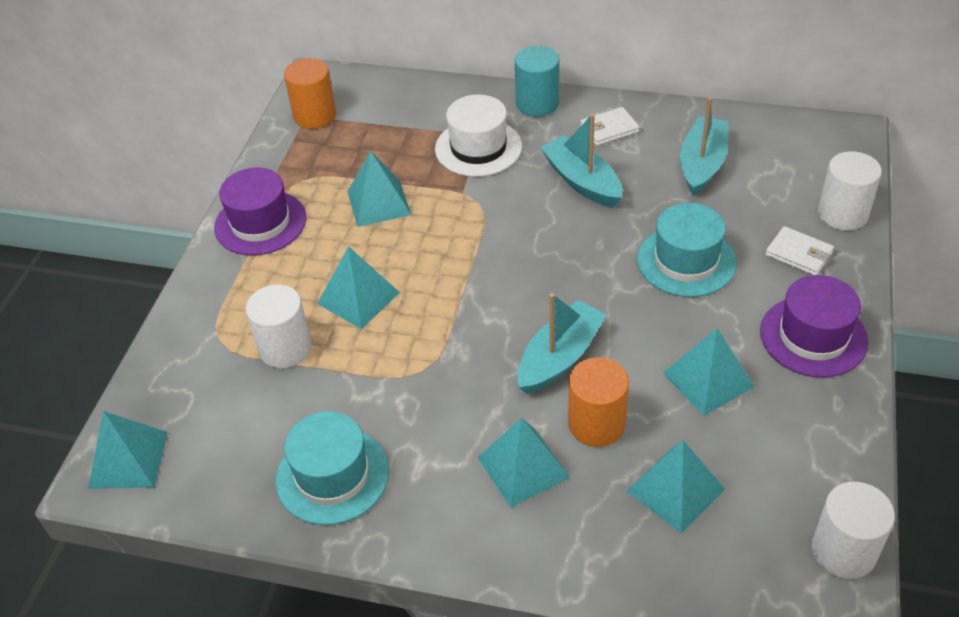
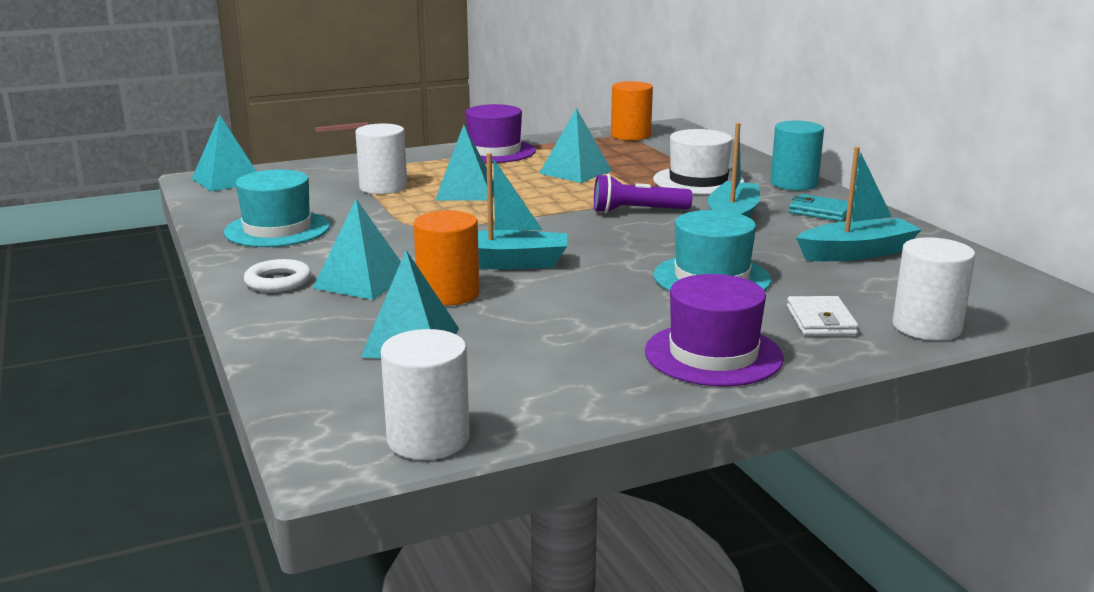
camera: 50 degrees right, 25 degrees down
(474, 526) = (278, 281): none -> white ring
(514, 221) = (637, 211): none -> purple flashlight
(609, 129) = (820, 212): white wallet -> turquoise wallet
(708, 379) = (571, 322): turquoise pyramid -> none

